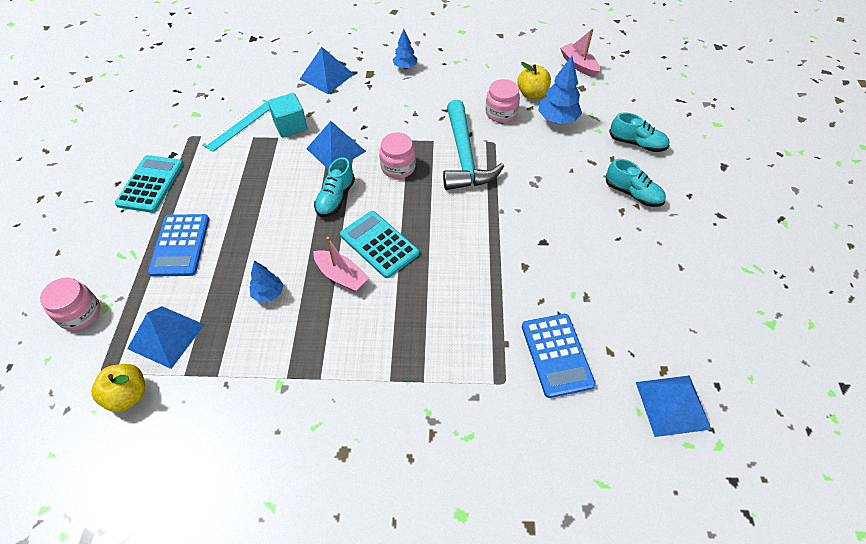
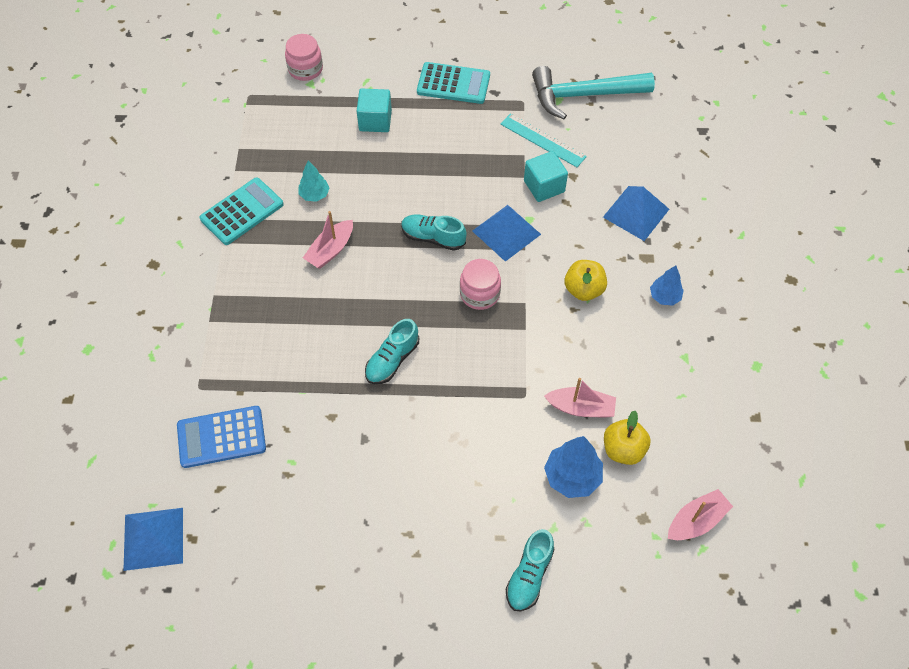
camera: 90 degrees right, 5 degrees up
(128, 395) = (225, 116): yellow apple -> yellow apple (583, 289)
(166, 336) = (277, 130): blue pyramid -> none
(180, 245) = (375, 121): blue calculator -> turquoise cube
(268, 294) = (314, 195): blue tree -> turquoise tree
(379, 244) = (368, 280): turquoise calculator -> turquoise calculator (242, 212)
(464, 156) = (498, 362): turquoise hammer -> turquoise hammer (583, 95)
(501, 113) = (581, 408): pink jar -> pink boat
(632, 194) = (436, 552): turquoise shoe -> turquoise shoe (392, 360)

